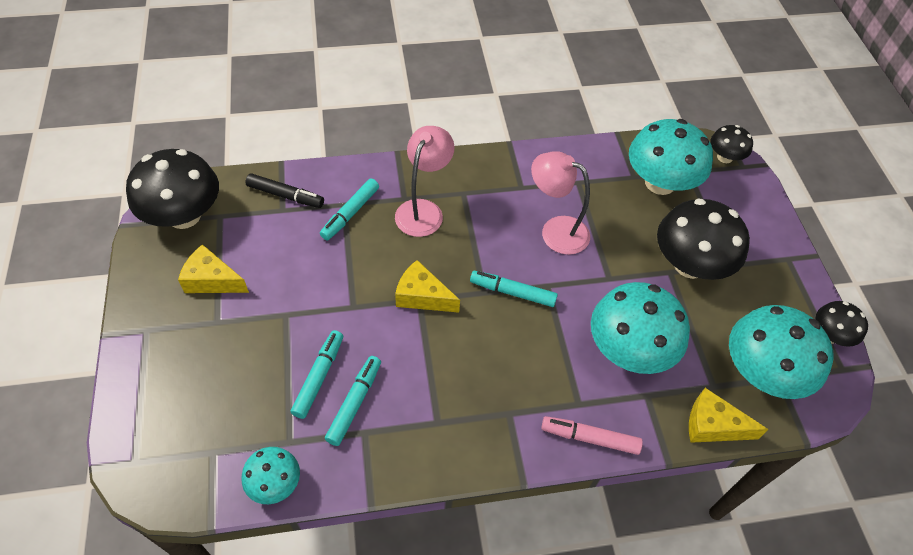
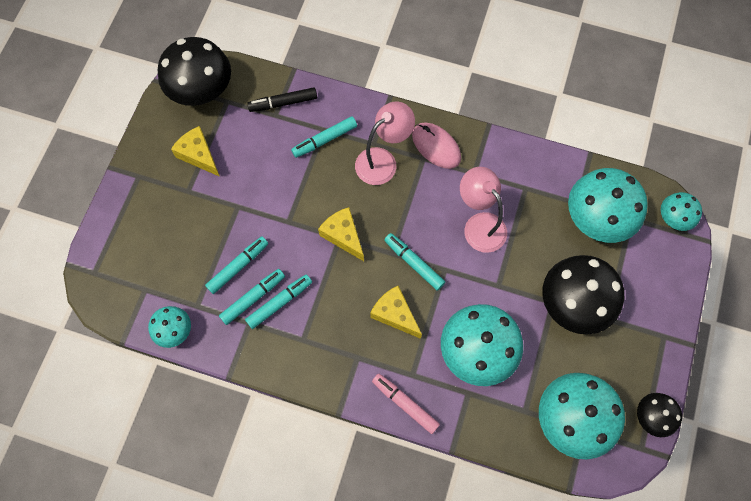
camera: 30 degrees right, 15 degrees up
(285, 195) = (283, 103): black marker -> black marker turned 120 degrees clockwise
(388, 394) = (279, 303): none -> turquoise marker
(470, 178) = (436, 146): none -> pink mouse
(713, 425) = (504, 440): yellow cheese -> yellow cheese (395, 314)
(724, 157) = (674, 218): black mushroom -> turquoise mushroom

